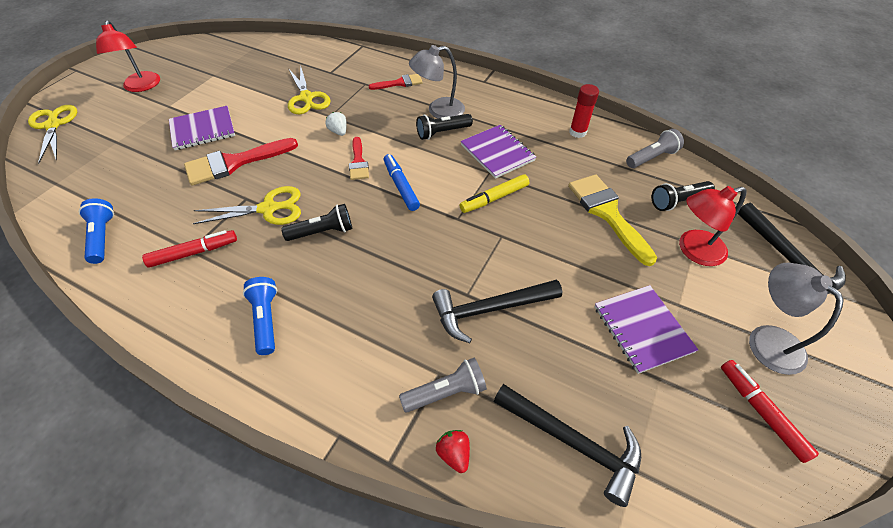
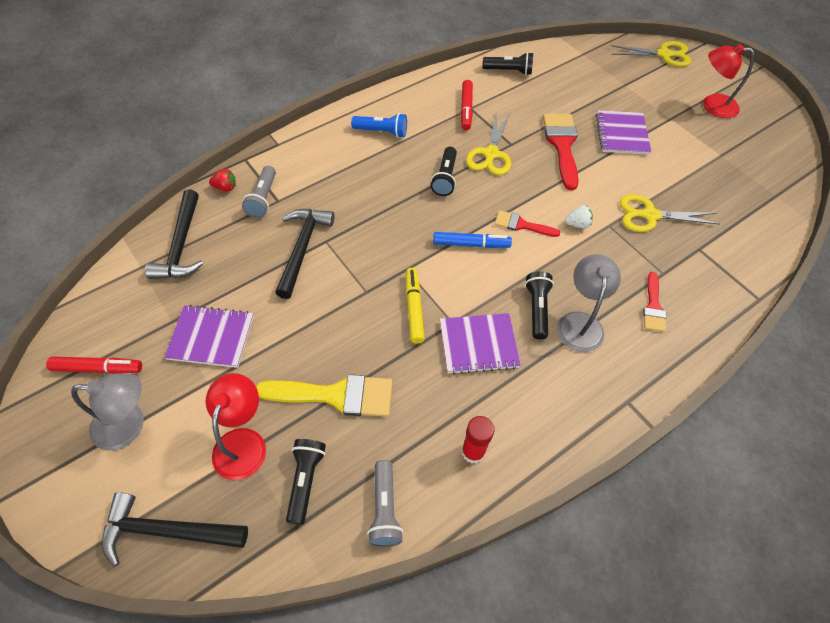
camera: 115 degrees right, 5 degrees up
(103, 237) = (509, 71): blue flashlight -> black flashlight
(572, 442) = (181, 245): black hammer -> black hammer turned 60 degrees counterclockwise

